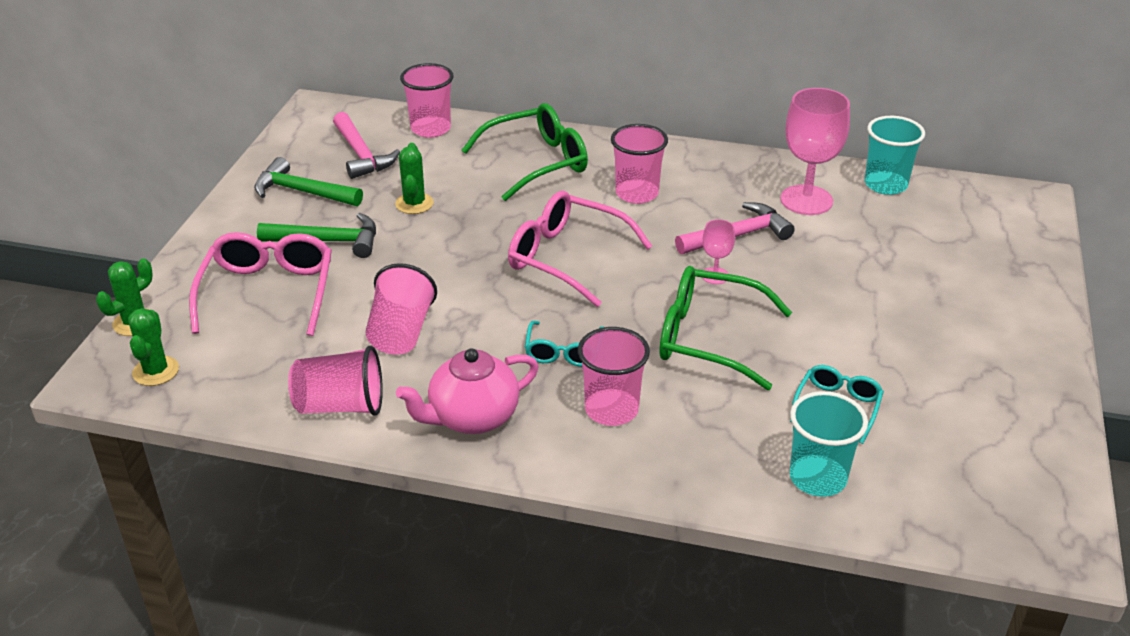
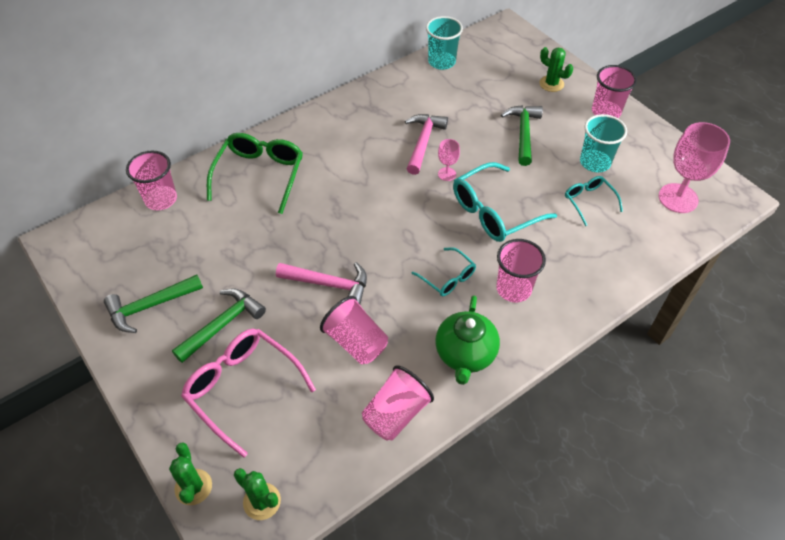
camera: 50 degrees left, 15 degrees up
(361, 154) = (145, 251): pink hammer -> pink hammer (329, 284)
(414, 203) = (233, 257): green cactus -> green cactus (551, 84)
(472, 418) = (465, 354): pink teapot -> green teapot
(568, 258) = (367, 222): pink glasses -> none
(637, 193) = (341, 154): pink cup -> pink cup (606, 112)
(710, 339) = (495, 211): green glasses -> turquoise glasses
(806, 200) = (422, 97): pink goblet -> pink goblet (678, 198)
(817, 478) = (631, 244): turquoise cup -> turquoise cup (595, 162)
(869, 300) = (523, 133): none -> green hammer

